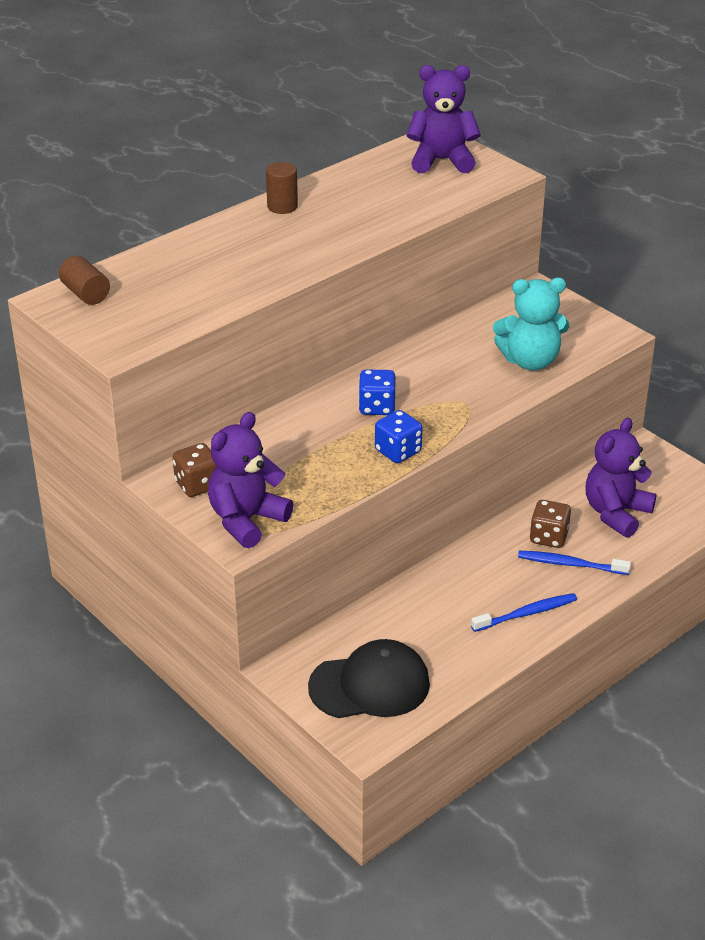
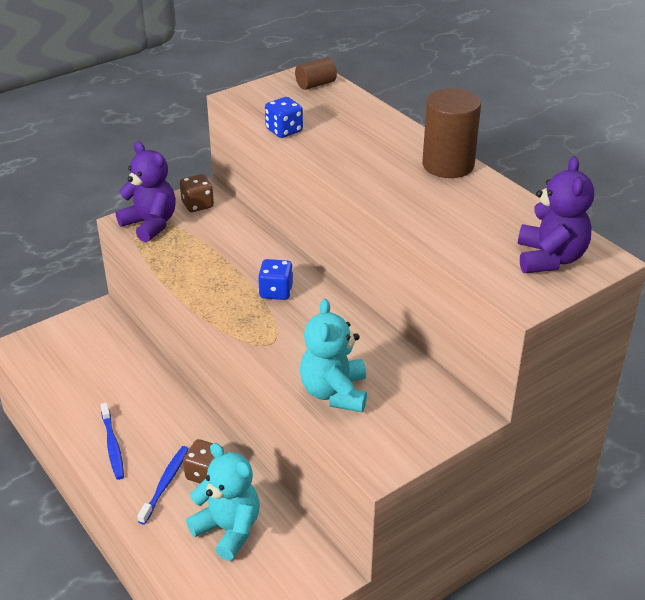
camera: 95 degrees right, 0 degrees up
(282, 206) = (448, 165): brown cylinder -> brown cylinder, size x1.86
(370, 685) = (68, 351): black cap -> none
(398, 451) = (211, 299): blue dice -> blue dice (284, 131)
(616, 513) = (228, 530): purple teddy bear -> turquoise teddy bear

